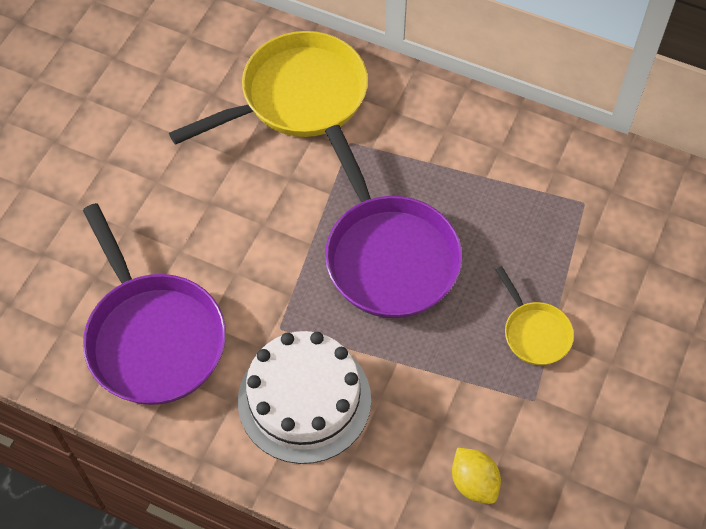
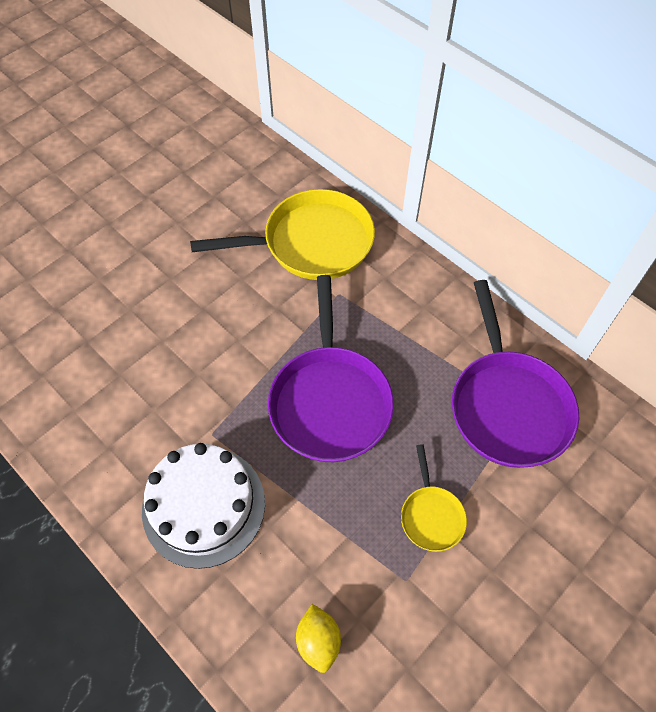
camera: 20 degrees right, 0 degrees up
(153, 336) = (107, 406): purple pan -> purple pan (507, 405)

